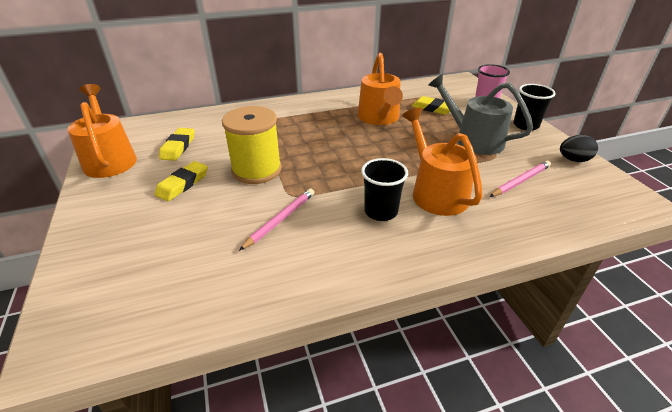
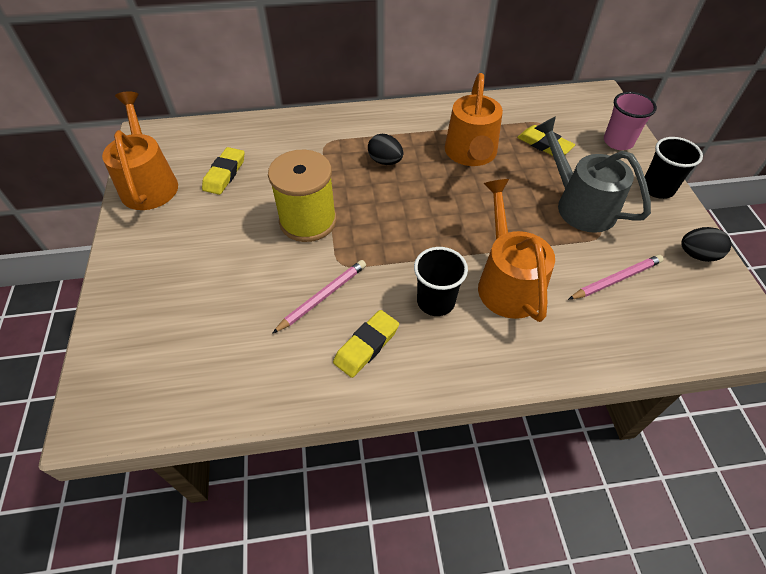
camera: 10 degrees right, 15 degrees up
(183, 184) = (225, 231): yellow eraser -> yellow eraser (366, 346)
(313, 128) = (385, 161): none -> black egg

